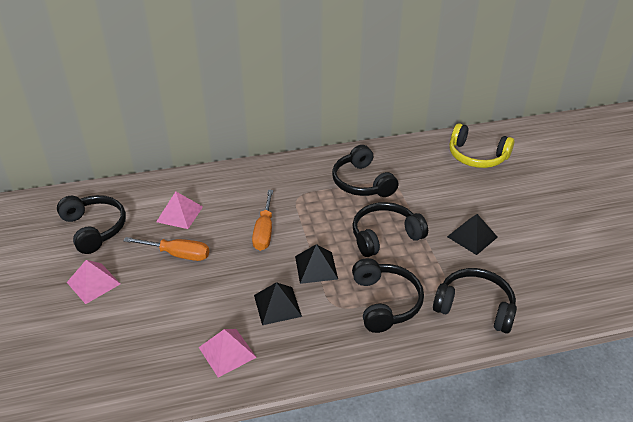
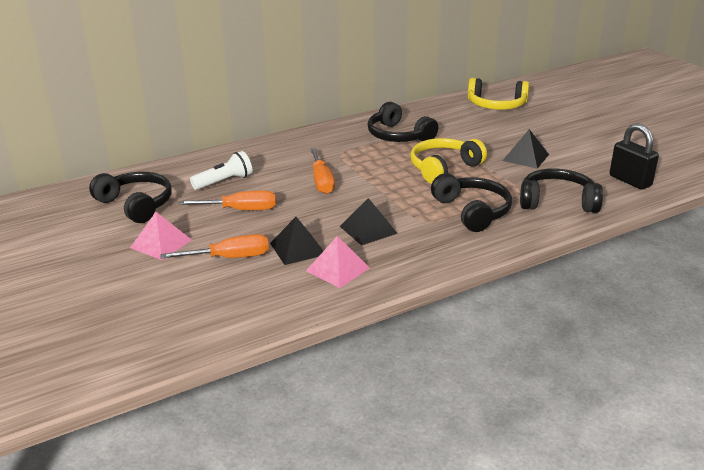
camera: 15 degrees left, 10 degrees down
(141, 314) = (229, 258): none -> orange screwdriver
(179, 214) = (224, 182): pink pyramid -> white flashlight
(316, 267) = (390, 198): black pyramid -> black pyramid (297, 248)
(385, 236) = (443, 168): black headphones -> yellow headphones
(564, 292) = (630, 181): none -> black padlock

